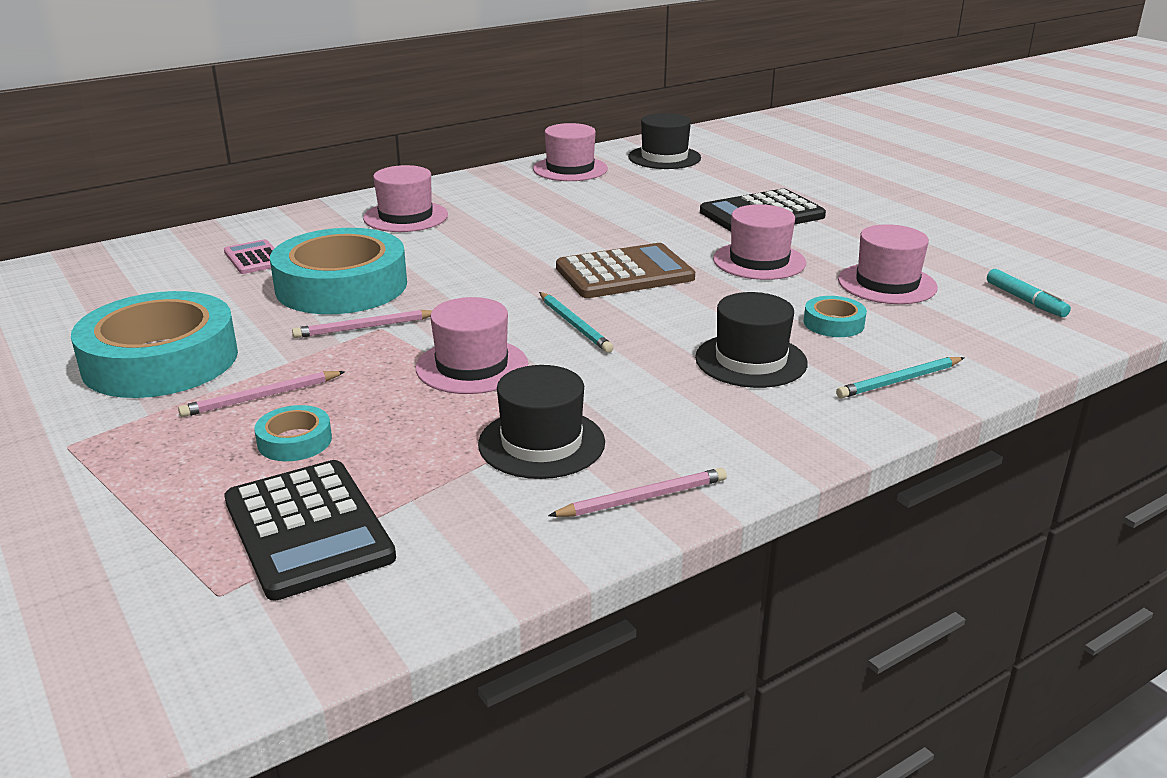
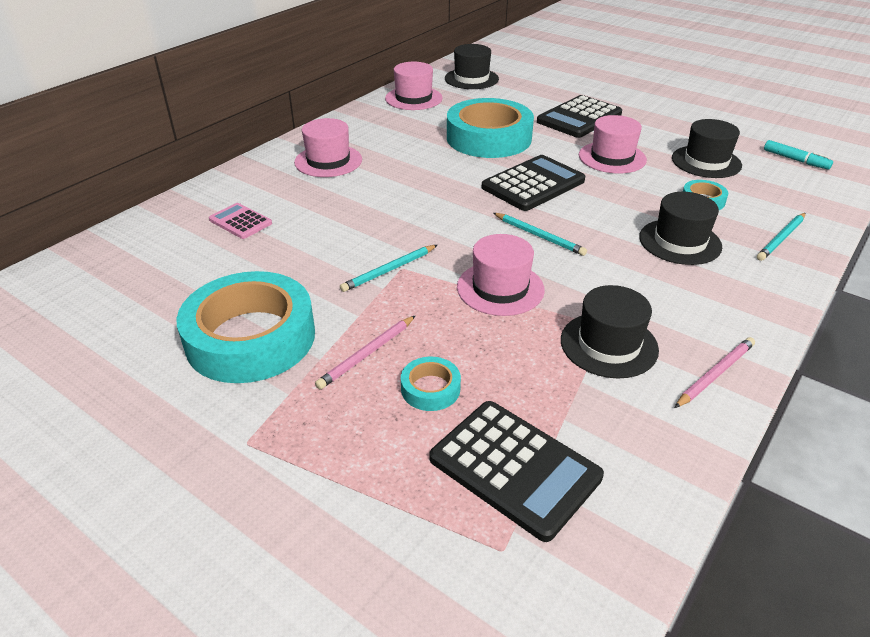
camera: 20 degrees left, 10 degrees up
(341, 286) = (336, 235): turquoise tape -> turquoise tape (488, 138)
(365, 328) = (389, 270): pink pencil -> turquoise pencil
(624, 273) = (533, 184): brown calculator -> black calculator
(887, 284) = (706, 162): pink hat -> black hat

